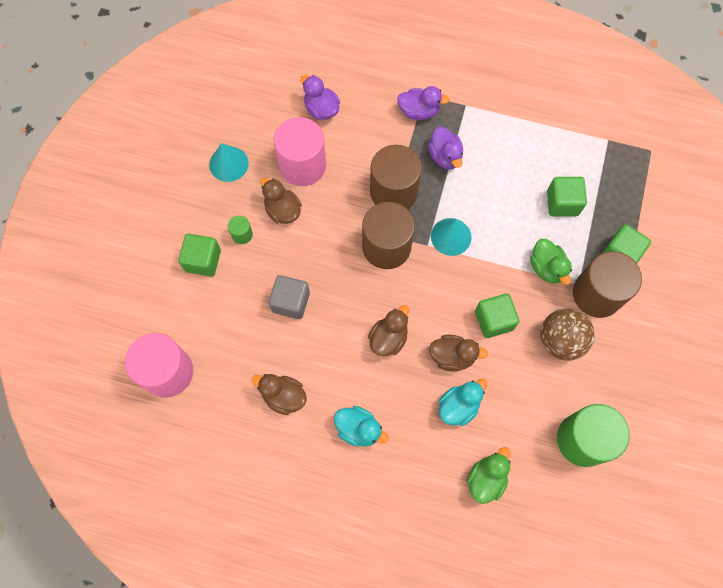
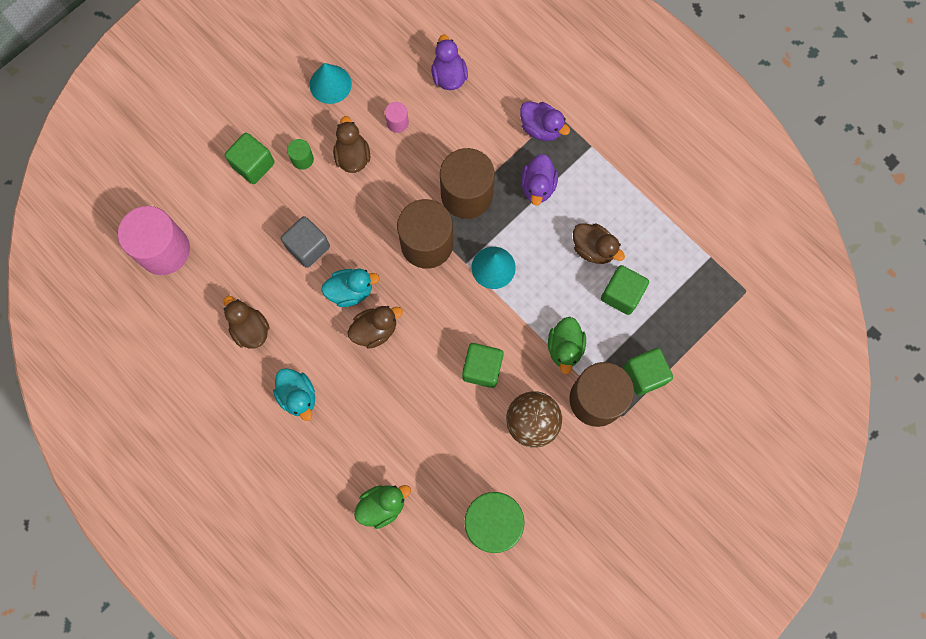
camera: 30 degrees right, 5 degrees up
(302, 165) = (397, 122): pink cylinder -> pink cylinder, size x0.43
(452, 356) = (422, 379): brown duck -> brown duck (593, 249)
(458, 406) = (399, 428): turquoise duck -> turquoise duck (350, 291)

